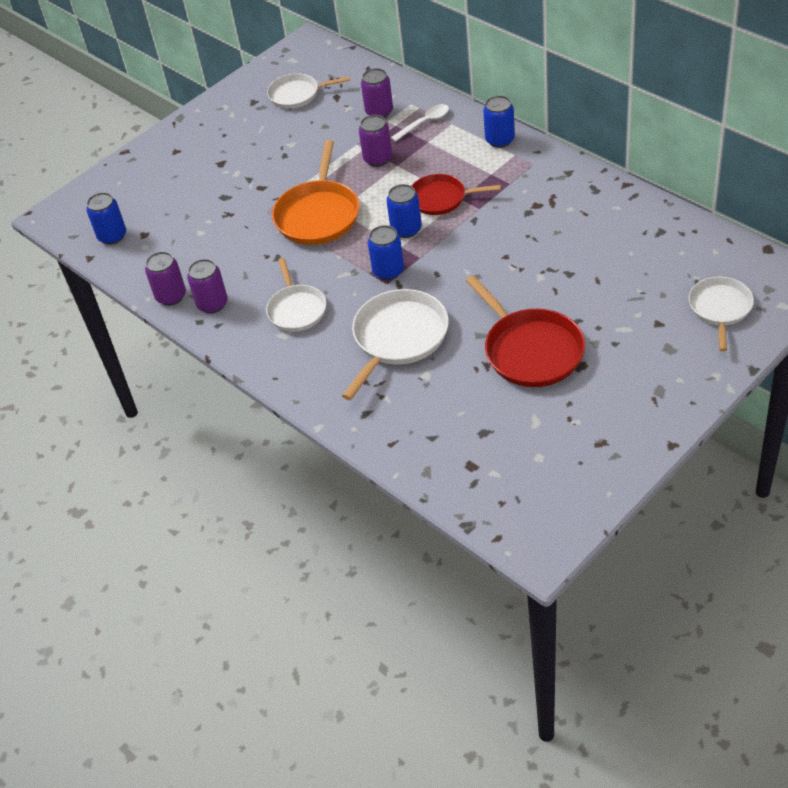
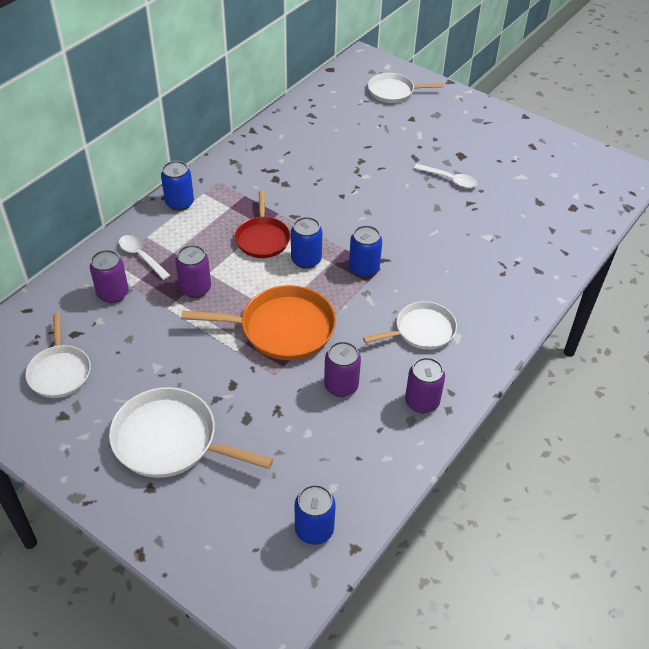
camera: 105 degrees left, 0 degrees up
(171, 296) = (414, 443): purple can -> purple can (341, 386)
(398, 338) = (448, 256): white pan -> white pan (170, 440)
(531, 350) = (449, 179): red pan -> white spoon

